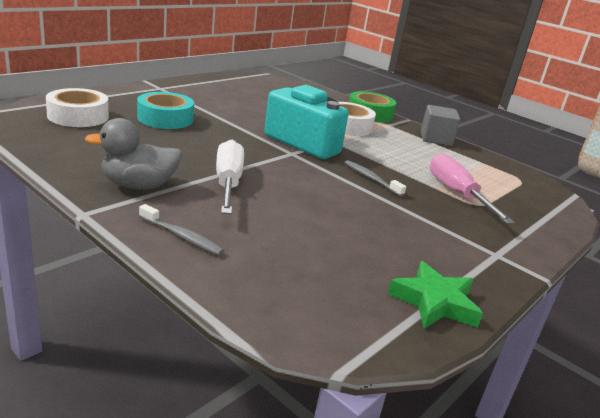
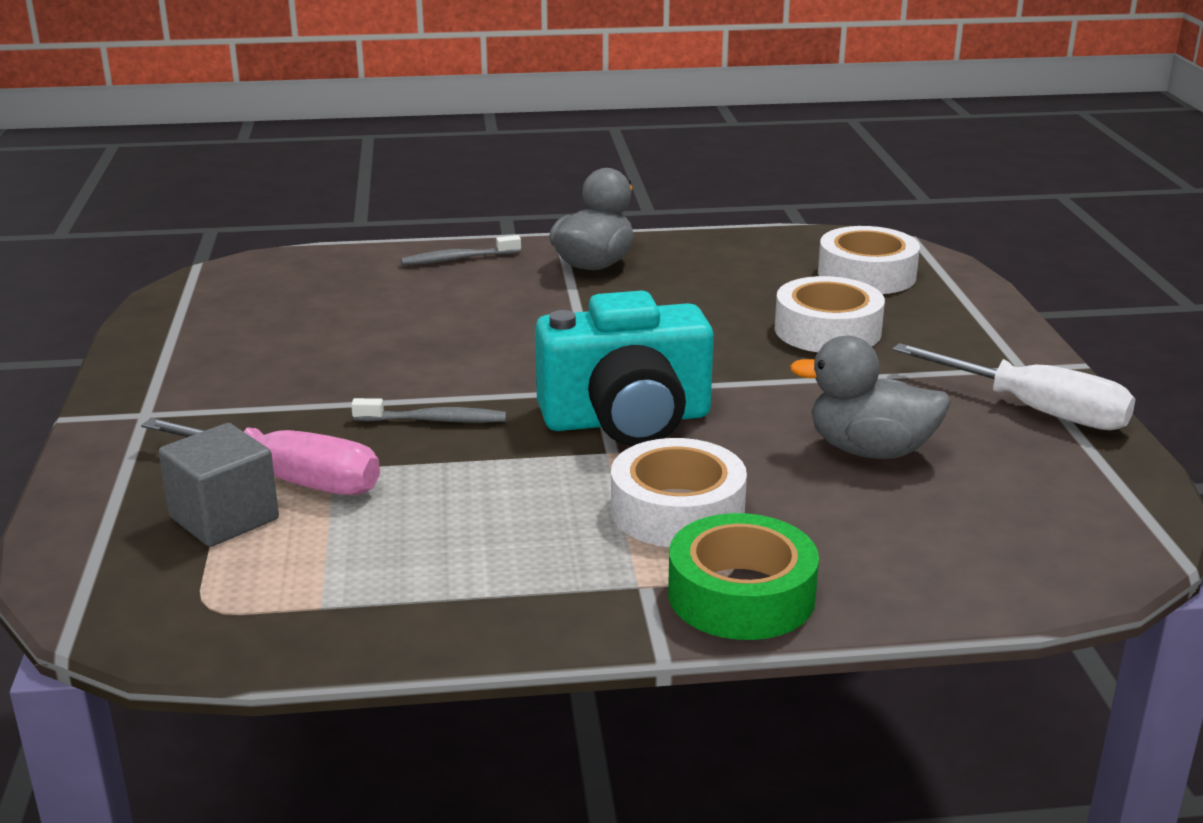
camera: 135 degrees right, 0 degrees up
(165, 118) = (827, 330): turquoise tape -> white tape
(228, 183) = (547, 311): white screwdriver -> white screwdriver (1035, 410)
(264, 105) = (870, 451): none -> grey duck
(434, 302) = (173, 330): green star -> none
(436, 139) = (502, 616): grey cube -> grey cube (224, 518)

